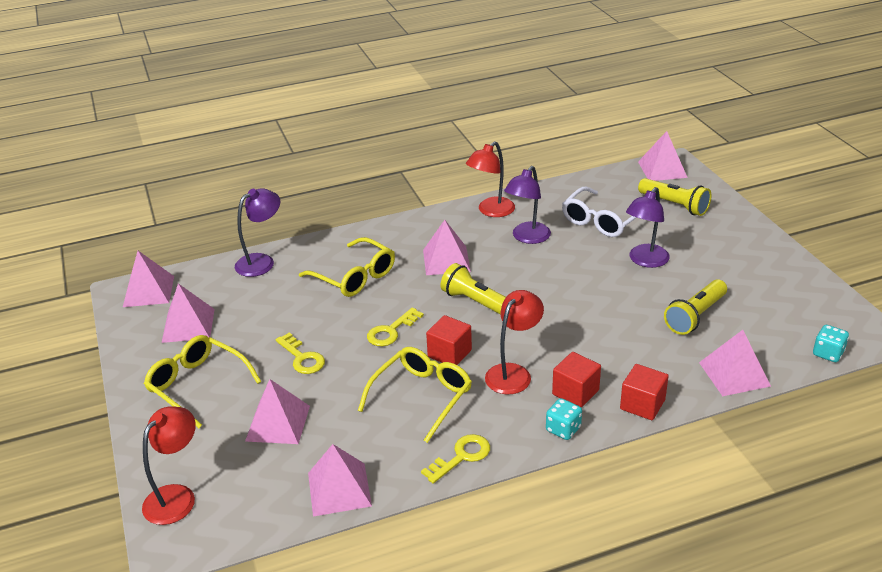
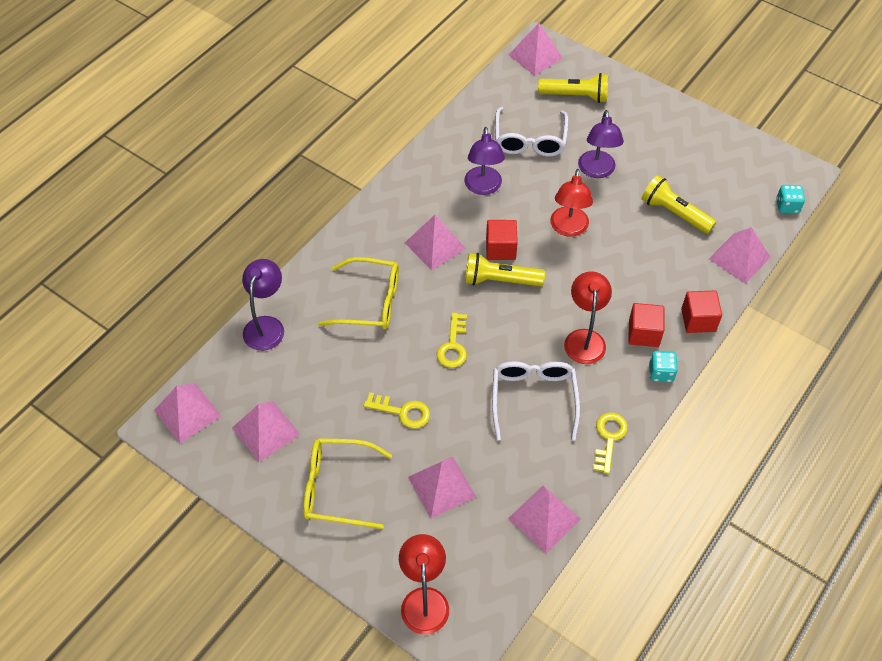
camera: 35 degrees left, 20 degrees up
(422, 396) = (533, 398): yellow glasses -> white glasses
(449, 353) = (520, 344): red cube -> red cube (500, 249)
(491, 211) = (427, 169): red lamp -> red lamp (568, 228)
(695, 316) = (674, 213): yellow flashlight -> yellow flashlight turned 120 degrees clockwise

